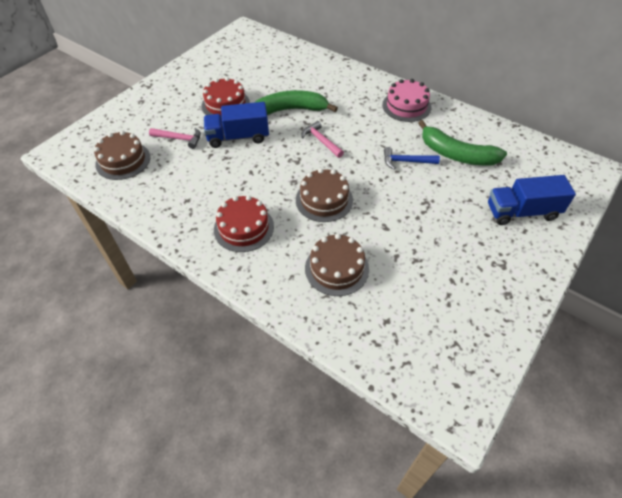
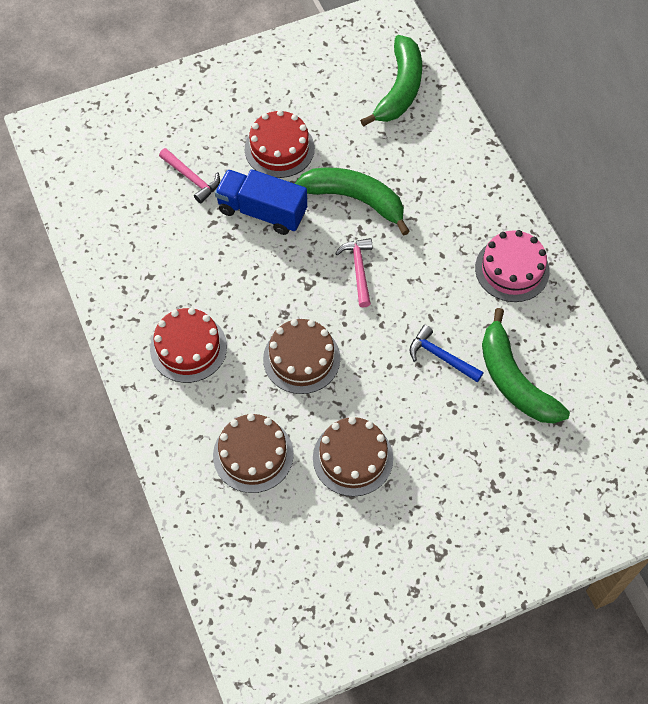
camera: 30 degrees right, 10 degrees up
(123, 160) = (111, 180): brown cake -> brown cake (352, 458)
(275, 55) = (400, 89): none -> green banana
(522, 212) = (523, 504): blue truck -> none

